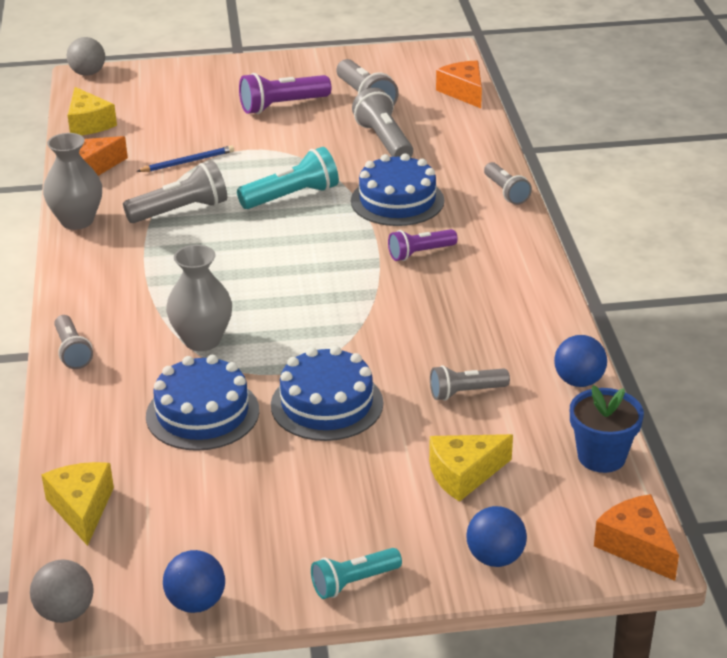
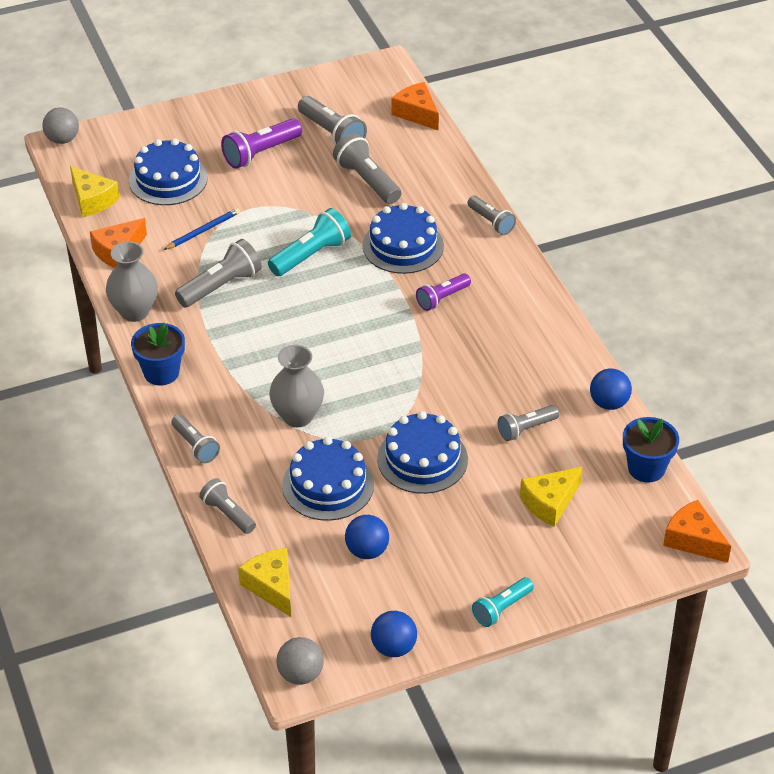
camera: 15 degrees left, 10 degrees up
(72, 424) = (228, 514): none -> grey flashlight
(74, 278) = (161, 372): none -> blue flower pot
(175, 116) = (168, 179): none -> blue cake
(495, 558) = (596, 569): blue ball -> blue ball (367, 551)

